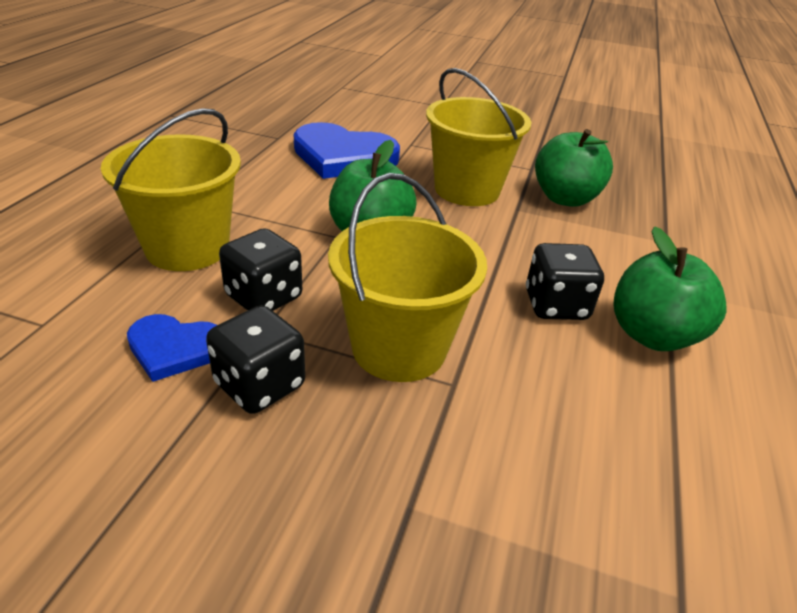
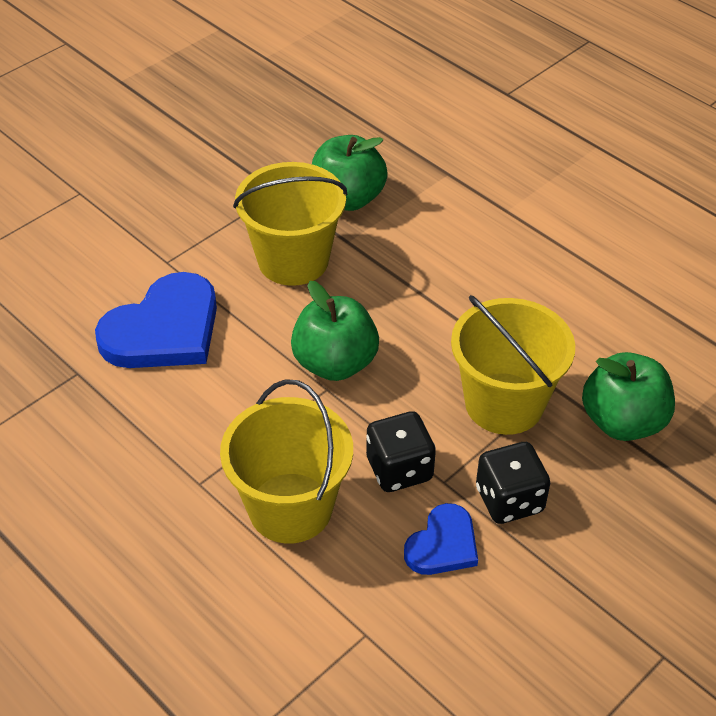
camera: 60 degrees left, 10 degrees up
(555, 305) = (497, 288): black dice -> none
(652, 335) = (554, 253): green apple -> green apple (622, 421)

